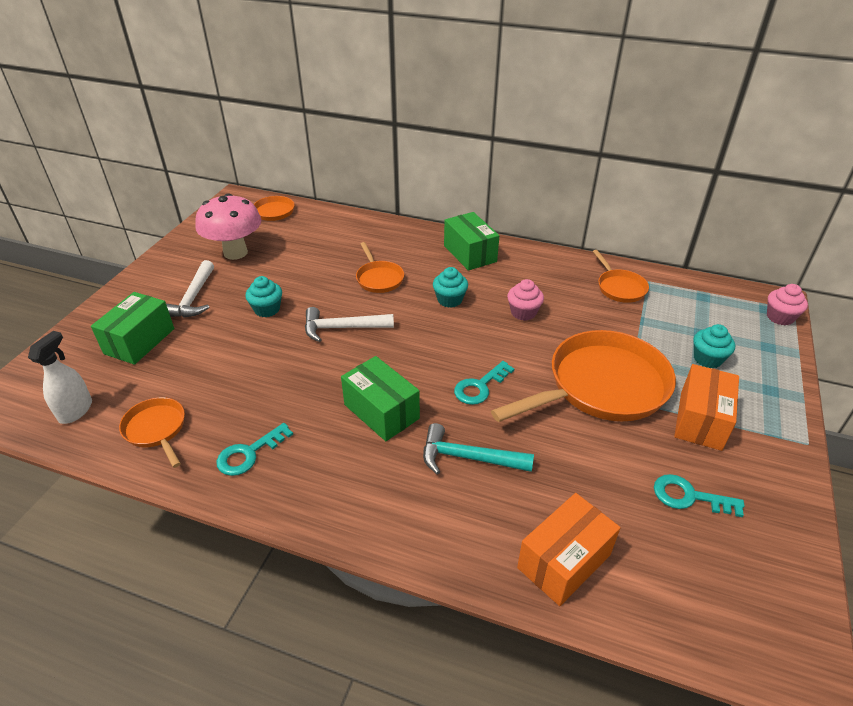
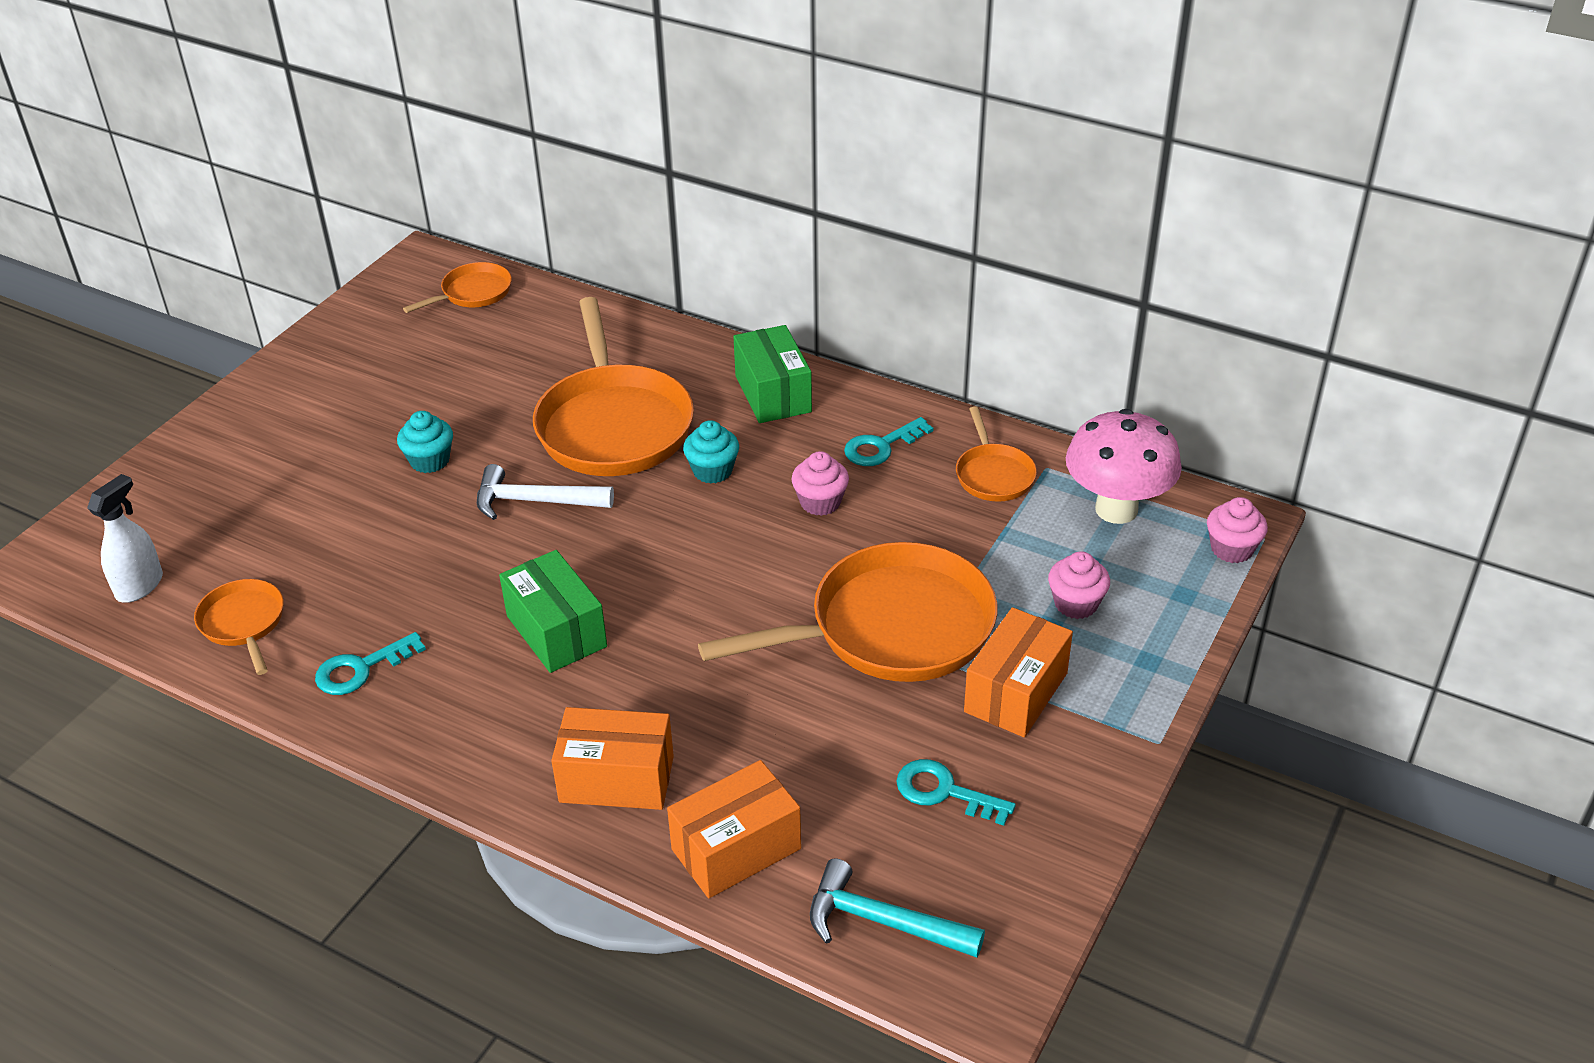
camera: 10 degrees right, 0 degrees up
(139, 341) = (237, 493): green box -> none
(193, 298) = (324, 432): white hammer -> none
(235, 253) = (401, 360): pink mushroom -> pink mushroom (1116, 509)
(379, 278) = (613, 424): orange pan -> orange pan, size x2.06
(457, 516) = (616, 779): none -> orange box
(468, 458) = (657, 707): turquoise hammer -> turquoise hammer (882, 922)
(480, 387) = (709, 610): turquoise key -> turquoise key (881, 447)
(707, 359) = (1076, 604): turquoise cupcake -> pink cupcake

